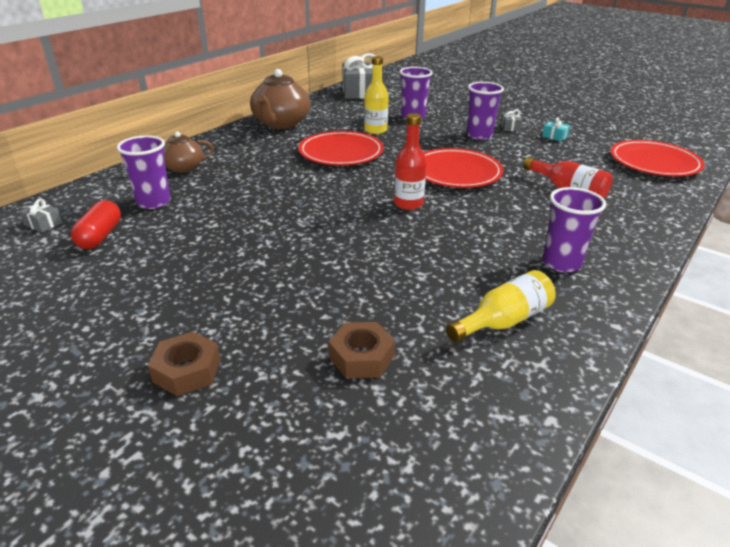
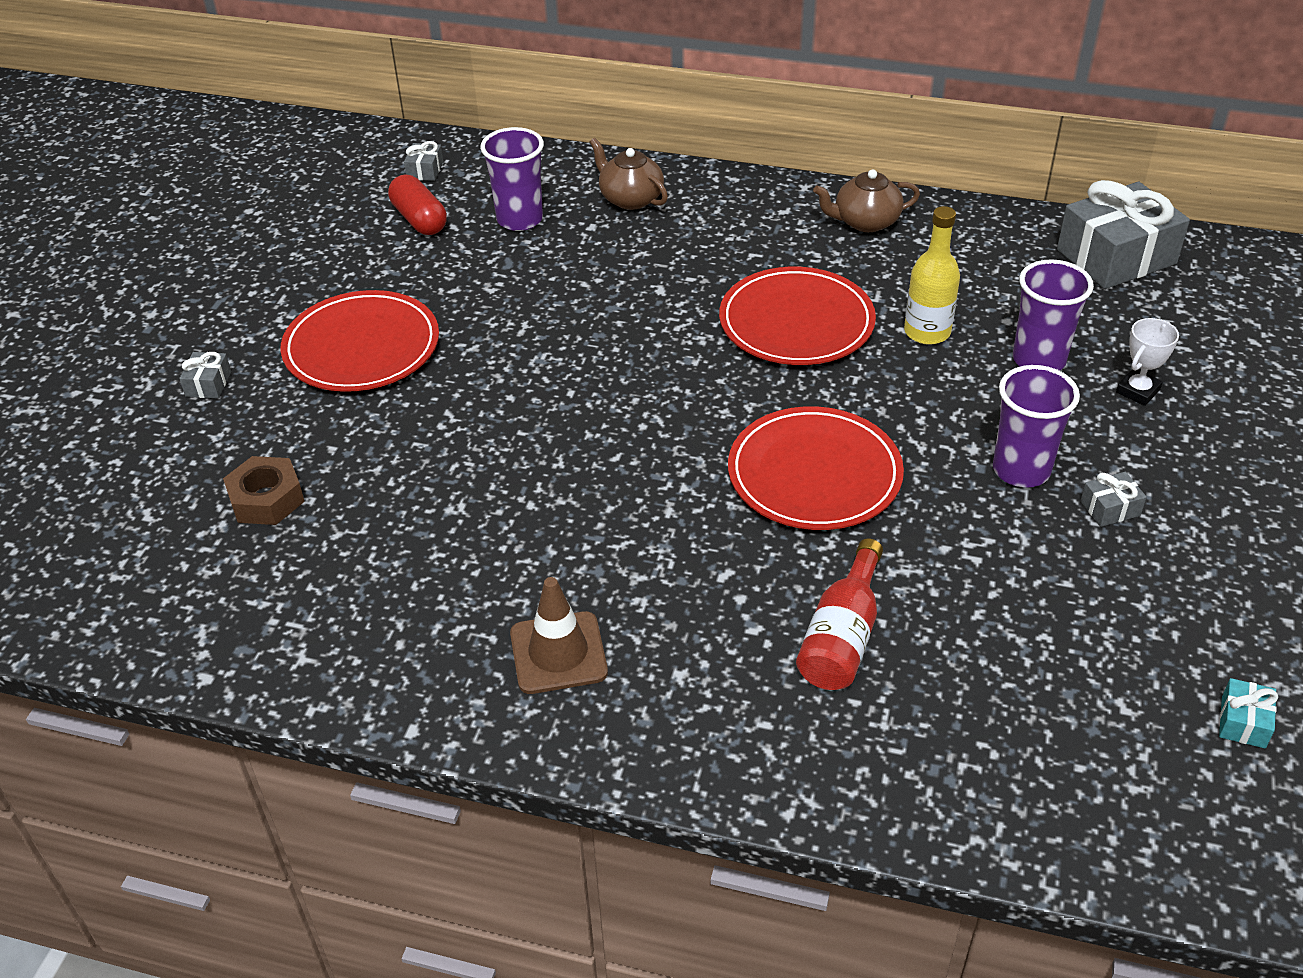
camera: 70 degrees right, 10 degrees up
(100, 236) = (419, 220): red capsule -> red capsule turned 75 degrees clockwise
(187, 370) = (208, 384): brown nut -> grey gift
(281, 123) = (865, 222): brown teapot -> brown teapot, size x0.60
(408, 203) = (656, 445): red bottle -> none
(445, 108) = (1137, 391): none -> white trophy
(503, 321) = (379, 608): yellow bottle -> none
(554, 136) = (1117, 587): turquoise gift -> turquoise gift (1243, 722)
(561, 263) = (558, 653): purple cup -> brown traffic cone
(654, 162) = (1097, 775): red plate -> red plate (362, 347)

